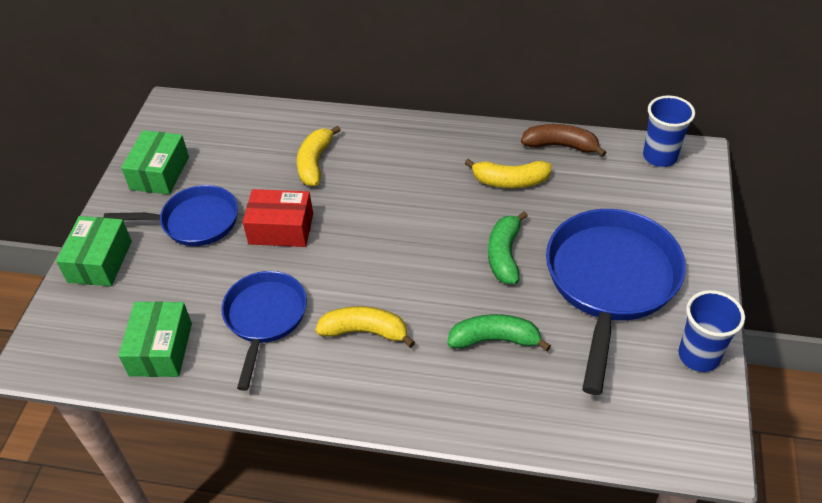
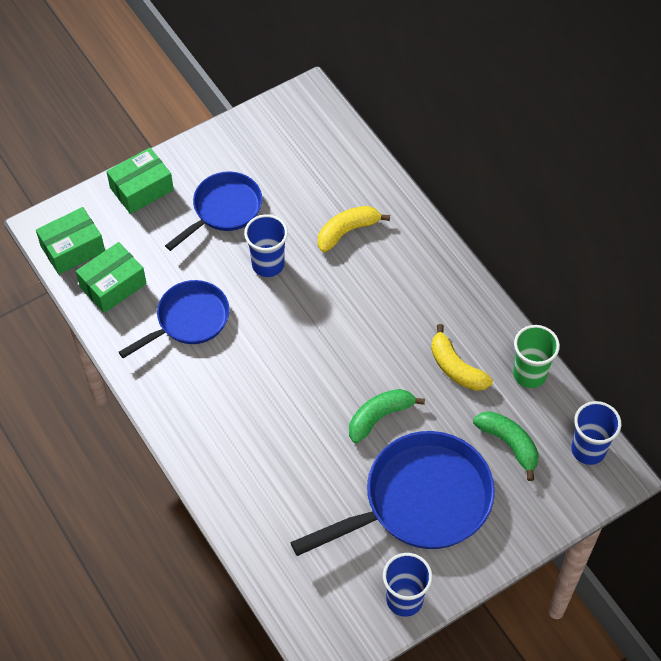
camera: 45 degrees right, 10 degrees up
(159, 173) = (243, 149): green box -> green box (72, 248)
(195, 222) = (224, 209): blue pan -> blue pan turned 90 degrees counterclockwise
(281, 229) = (268, 264): red box -> blue cup
(365, 331) = (233, 385): yellow banana -> none
(494, 339) = (299, 465): green banana -> green banana (509, 444)
(560, 146) = (529, 374): brown banana -> green cup

